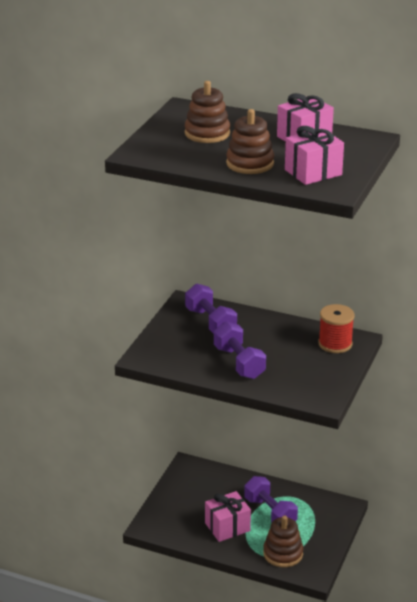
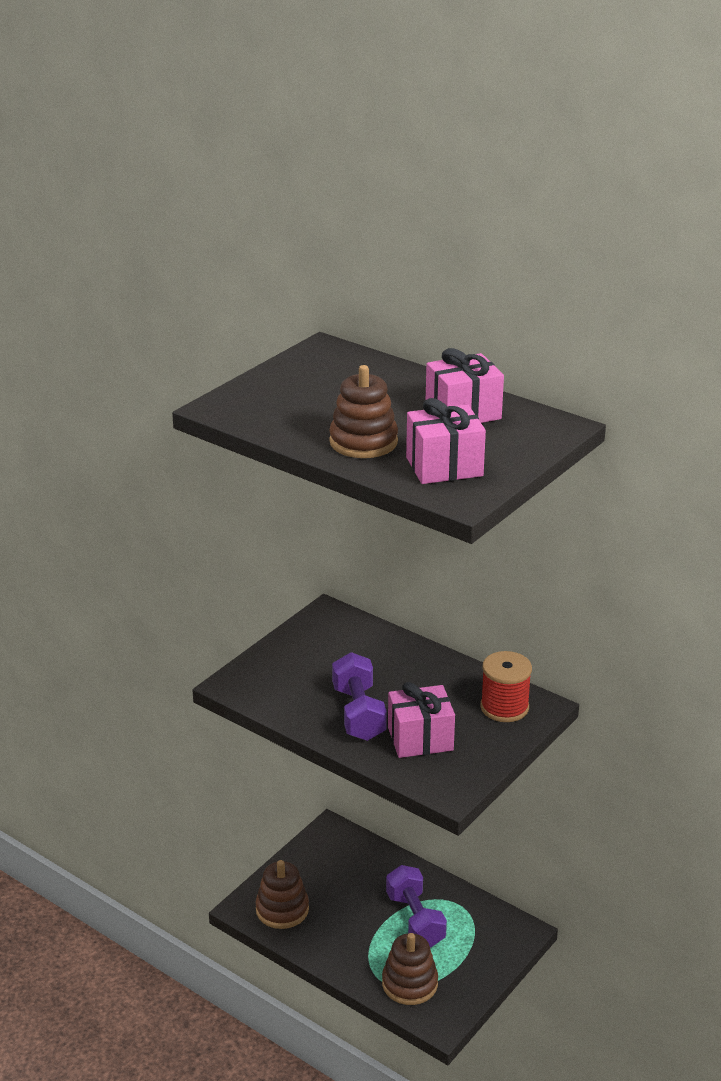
camera: 15 degrees right, 0 degrees up
(207, 133) = (332, 390): brown stacking toy -> brown stacking toy (282, 909)
(210, 322) = (347, 648): purple dumbbell -> none
(227, 527) = (349, 929): pink gift -> pink gift (420, 739)

